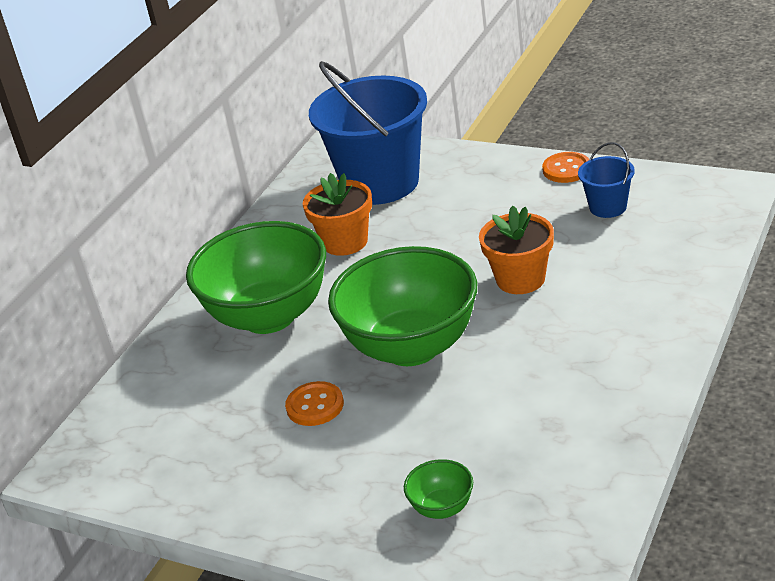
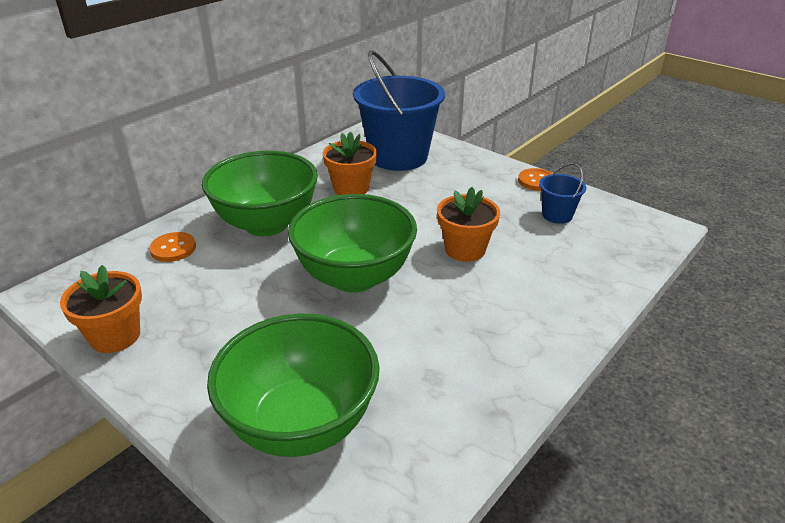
camera: 10 degrees right, 0 degrees up
(183, 489) = (115, 336): none -> orange flower pot
(315, 406) = (255, 300): orange button -> orange button (173, 248)
(442, 508) = (301, 424): green bowl -> green bowl, size x2.44

